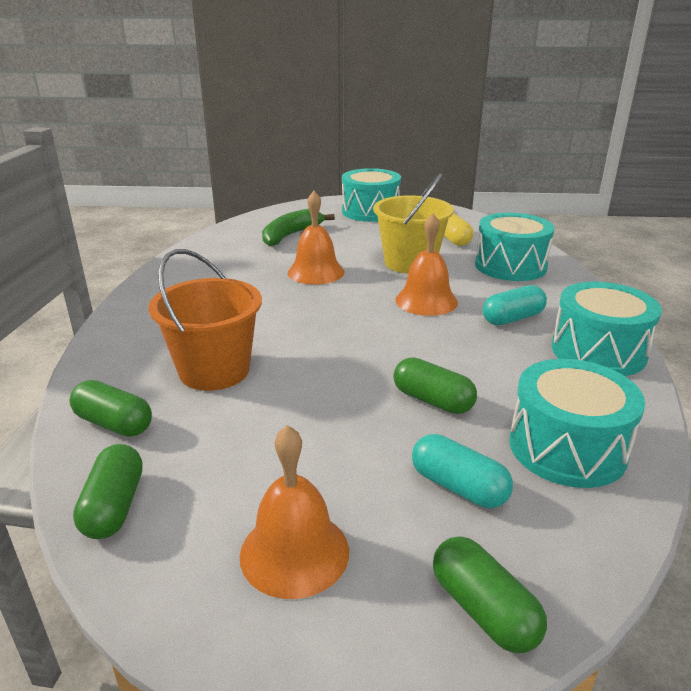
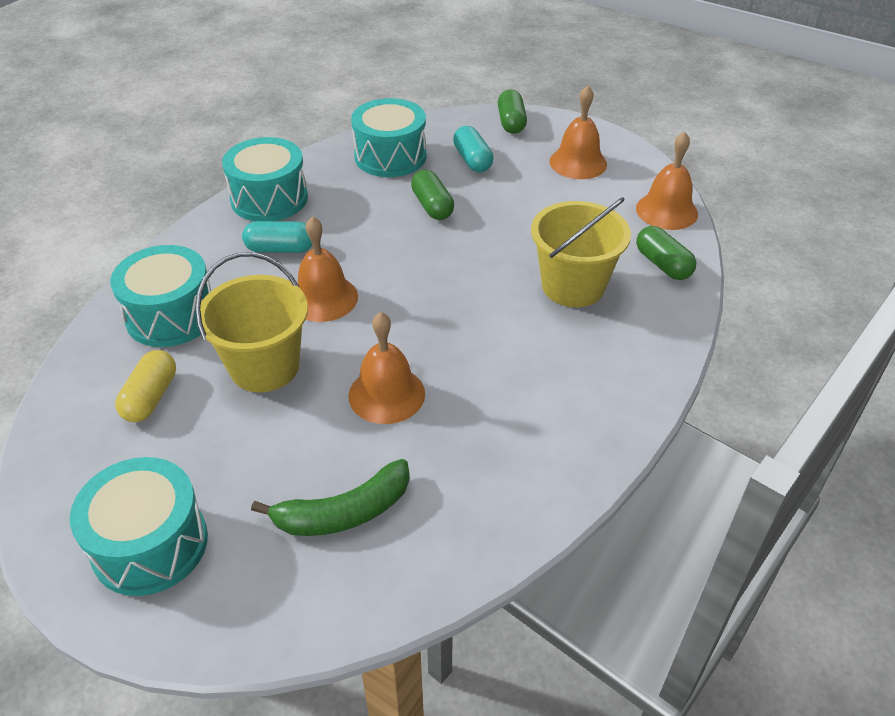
camera: 150 degrees left, 15 degrees up
(114, 506) = (666, 211): green capsule -> orange bell
(214, 371) = (573, 286): orange bucket -> yellow bucket

